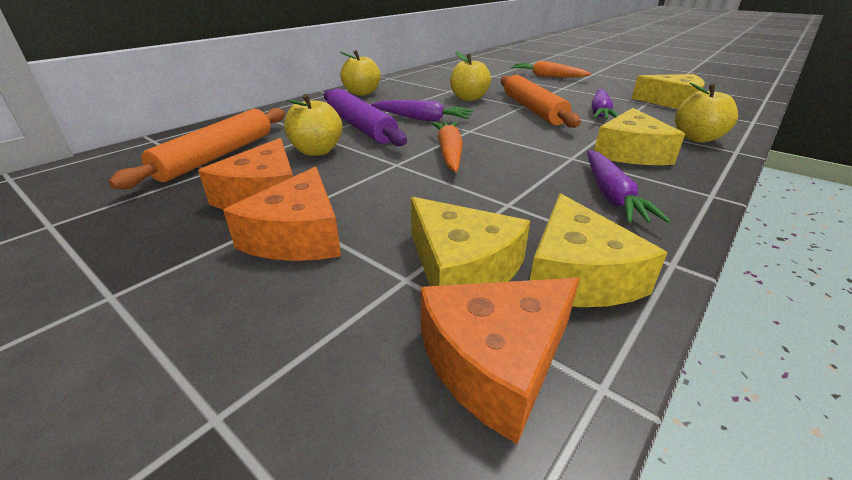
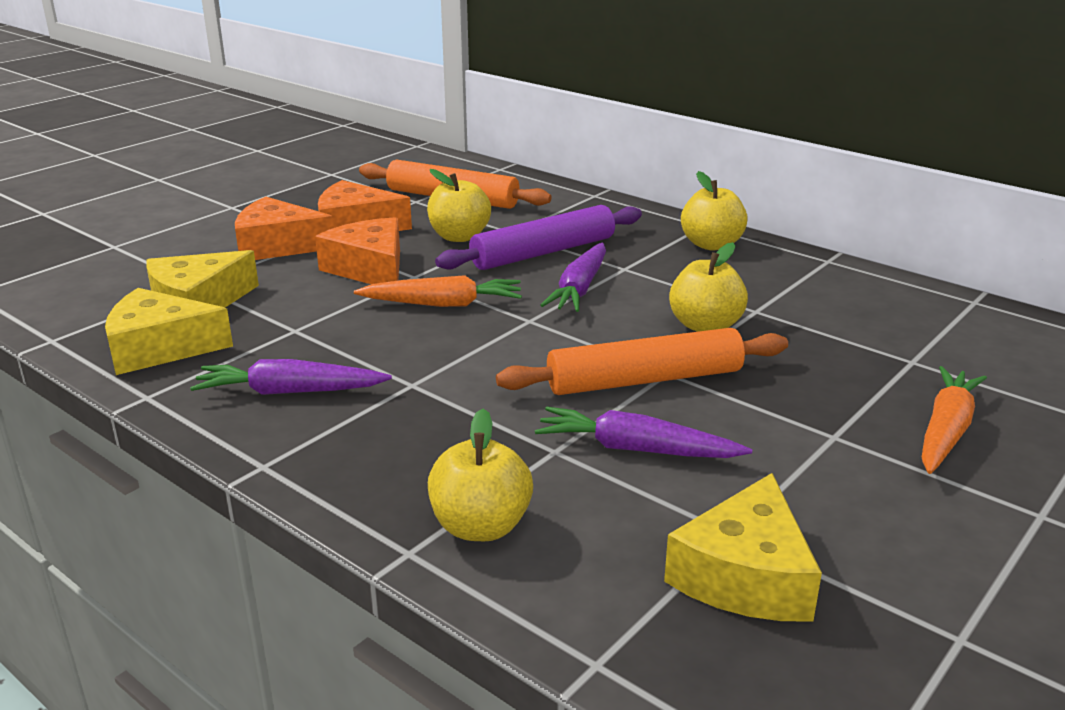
camera: 90 degrees right, 5 degrees down
(495, 361) = (96, 310): orange cheese -> orange cheese (370, 268)
(630, 152) = (422, 436): yellow cheese -> none

